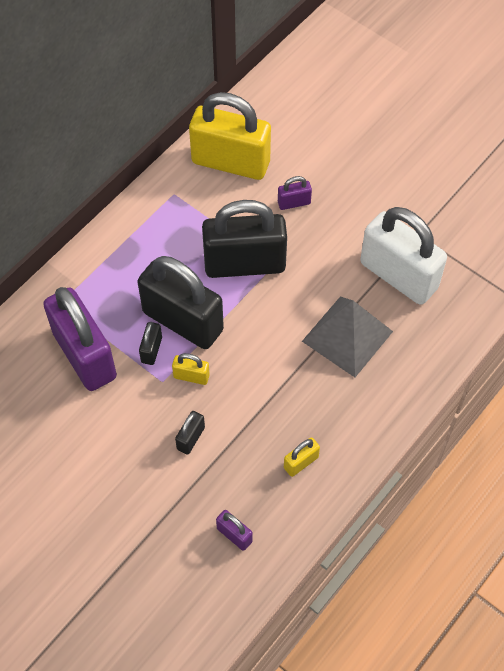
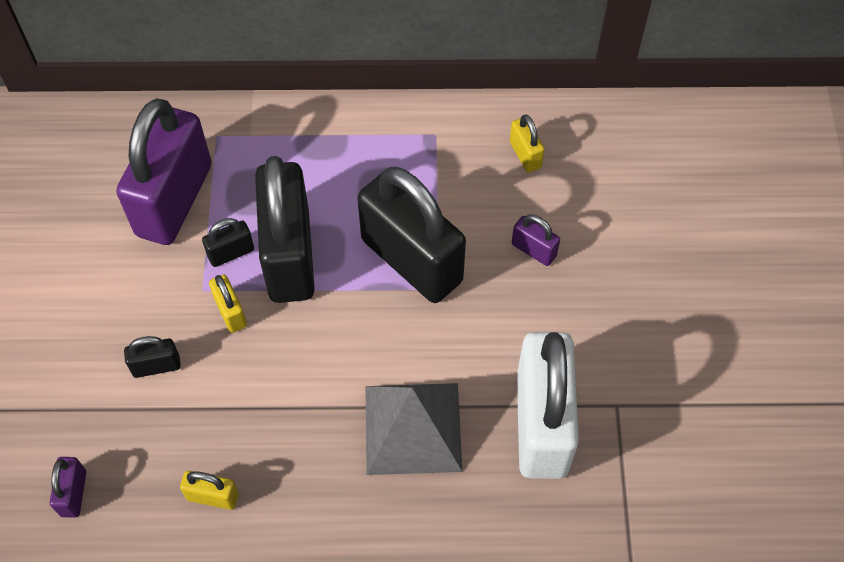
camera: 50 degrees right, 0 degrees up
(230, 162) = (525, 155): yellow padlock -> yellow padlock, size x0.42

